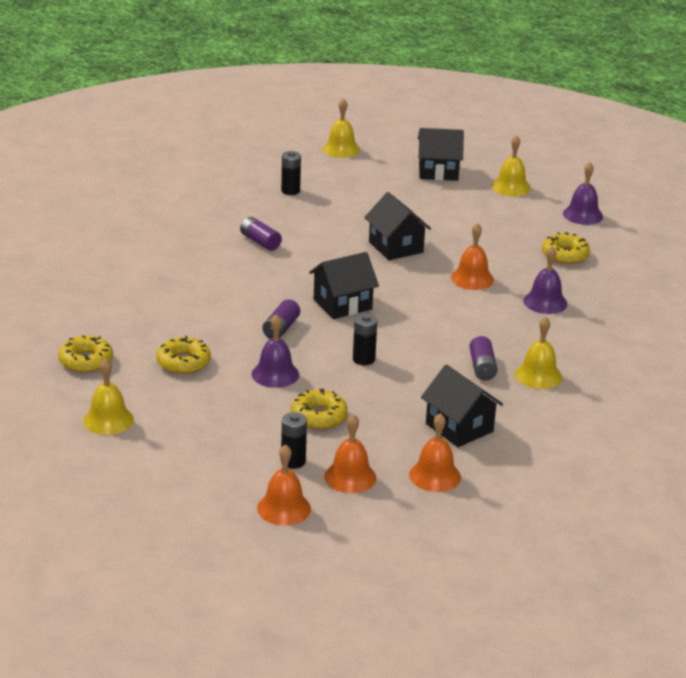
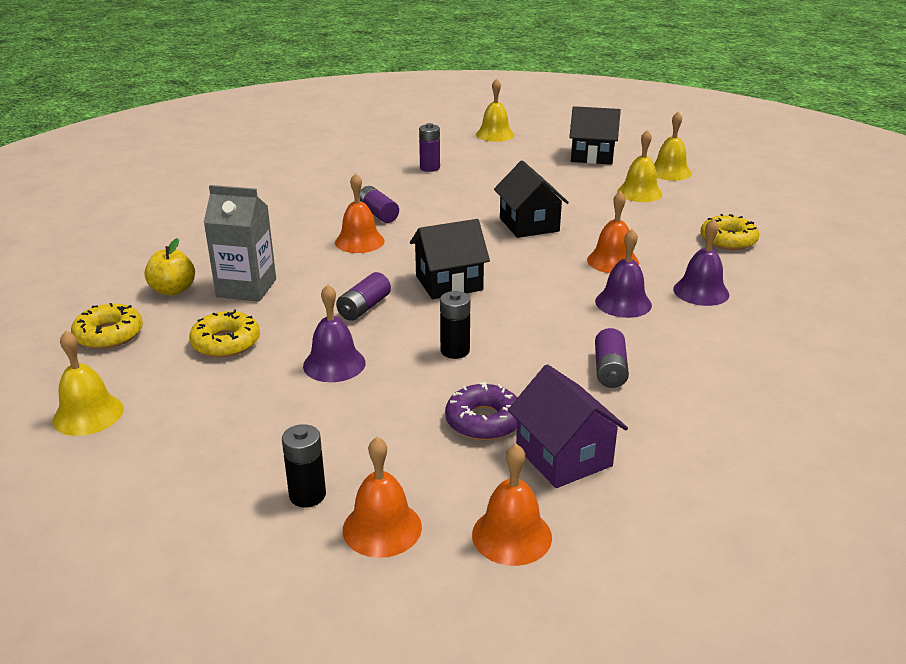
camera: 10 degrees right, 0 degrees up
(116, 321) = (173, 290): none -> yellow apple
(177, 317) = (246, 288): none -> grey carton
(284, 508) = (261, 578): orange bell -> orange bell (359, 241)
(290, 191) = (430, 168): black battery -> purple battery
(319, 416) = (369, 426): yellow donut -> none
(399, 408) = (484, 421): none -> purple donut
(459, 427) = (563, 456): black house -> purple house
(538, 375) = (686, 385): yellow bell -> yellow bell (639, 193)
(583, 215) = (750, 200): purple bell -> purple bell (623, 303)

